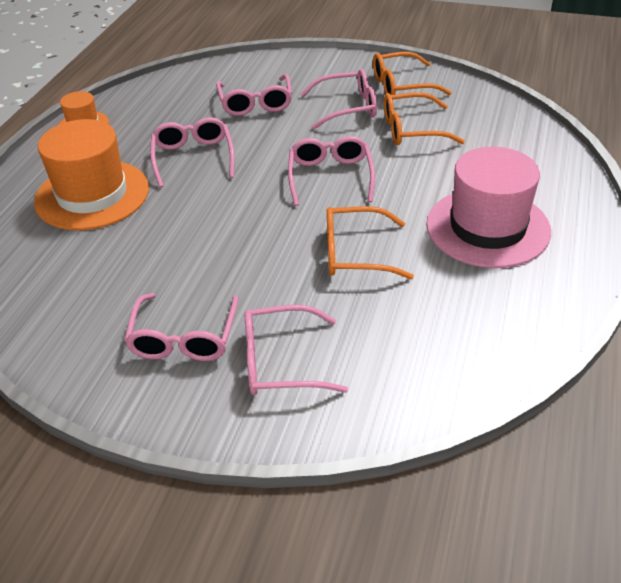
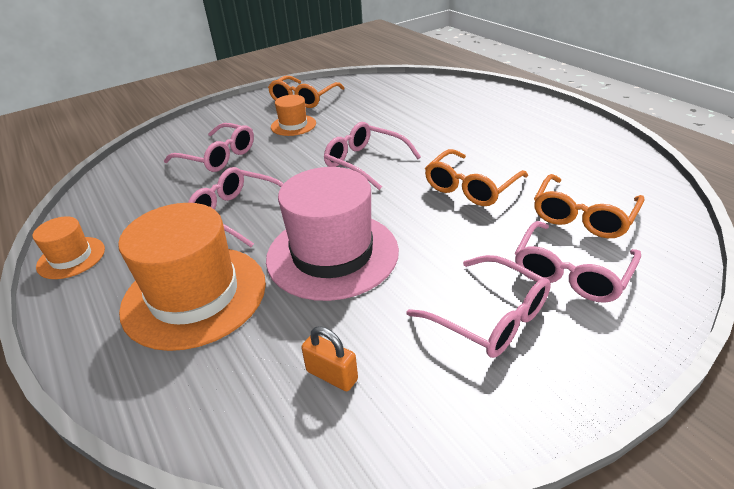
camera: 50 degrees left, 5 degrees down
(69, 292) = (332, 375): none -> orange padlock
(347, 107) = (293, 125): pink glasses -> orange hat
(412, 130) = (359, 114): orange glasses -> orange glasses (583, 216)
(487, 227) = (501, 131): pink hat -> pink hat (332, 254)

